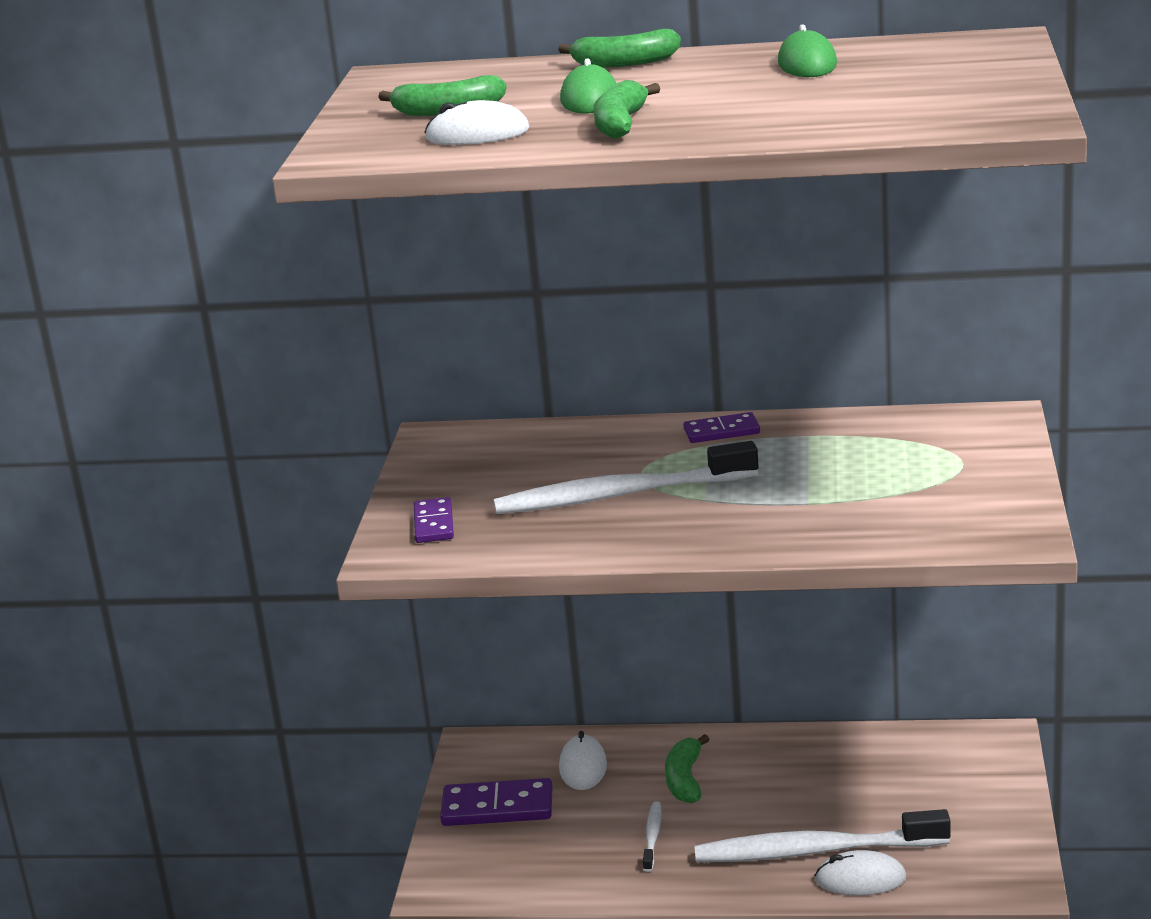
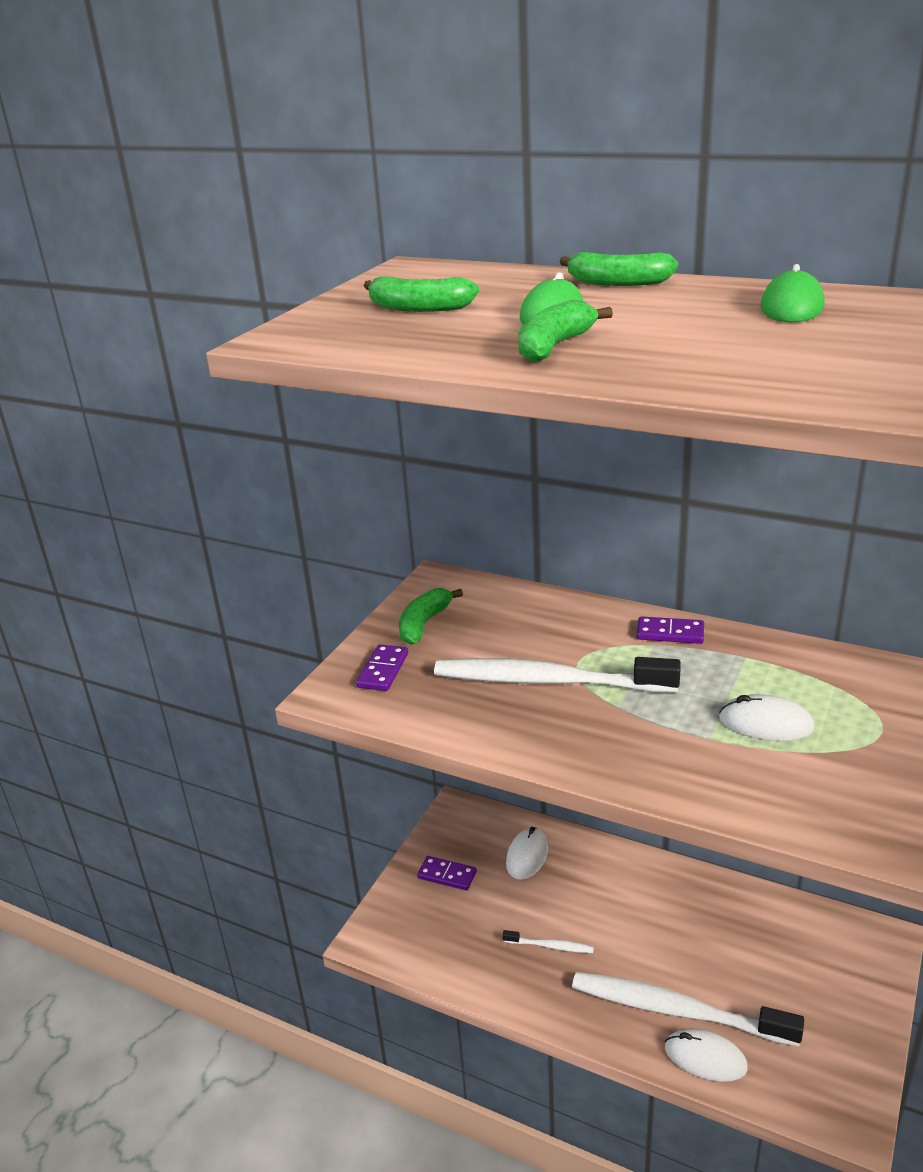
camera: 20 degrees right, 5 degrees up
(477, 134) = (417, 336): white mouse -> white mouse (766, 723)
(497, 808) = (447, 875): purple domino -> purple domino, size x0.62
(652, 836) = (550, 946): white toothbrush -> white toothbrush turned 75 degrees clockwise
(685, 780) = (599, 895): green banana -> green banana (423, 624)

